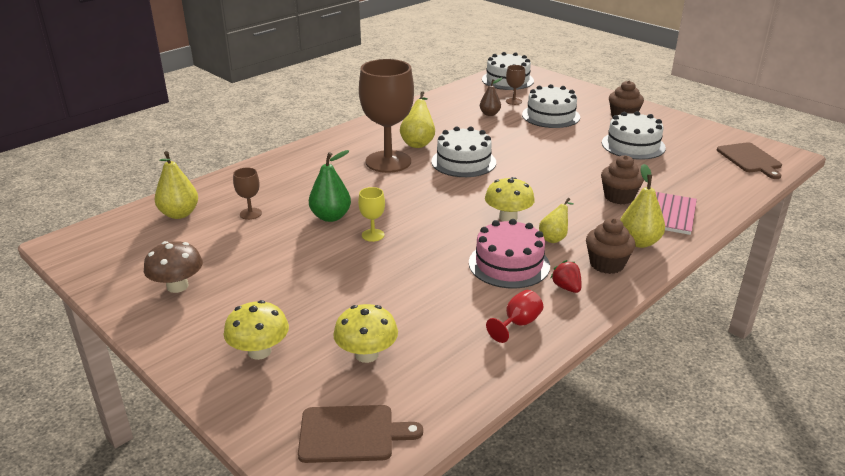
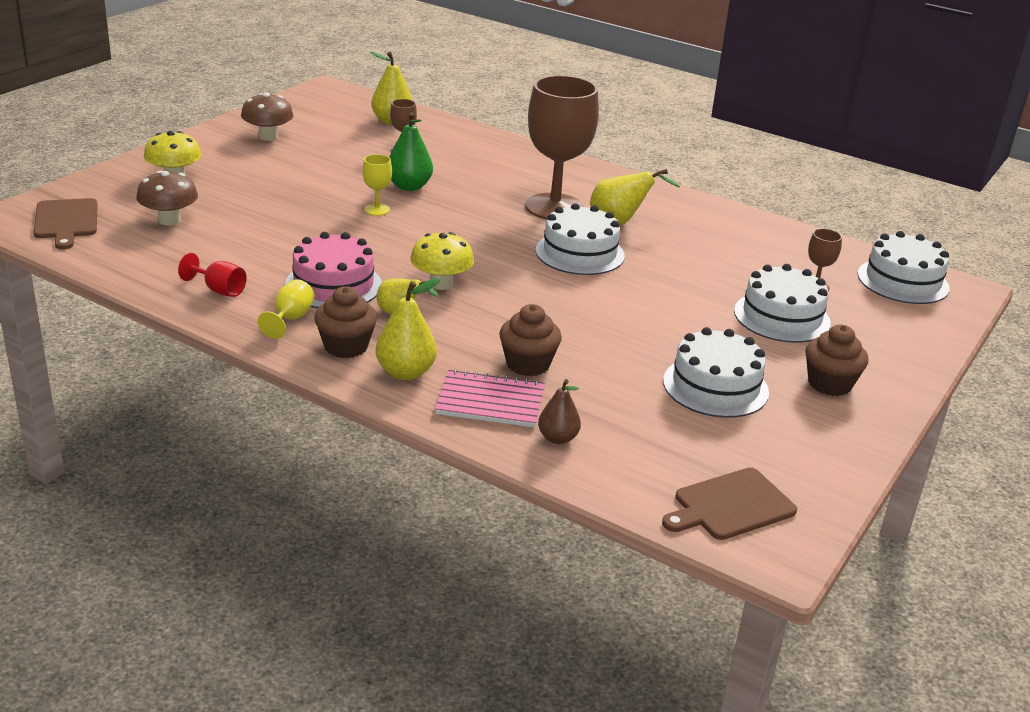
camera: 75 degrees right, 0 degrees up
(366, 354) = (169, 220): yellow mushroom -> brown mushroom
(489, 114) = (751, 268): brown pear -> brown pear (558, 438)
(566, 287) = (290, 319): red strawberry -> yellow goblet

